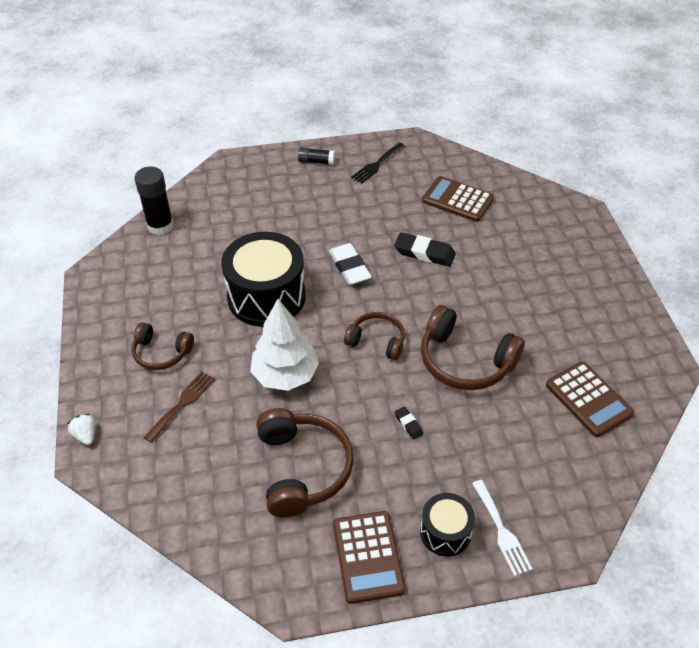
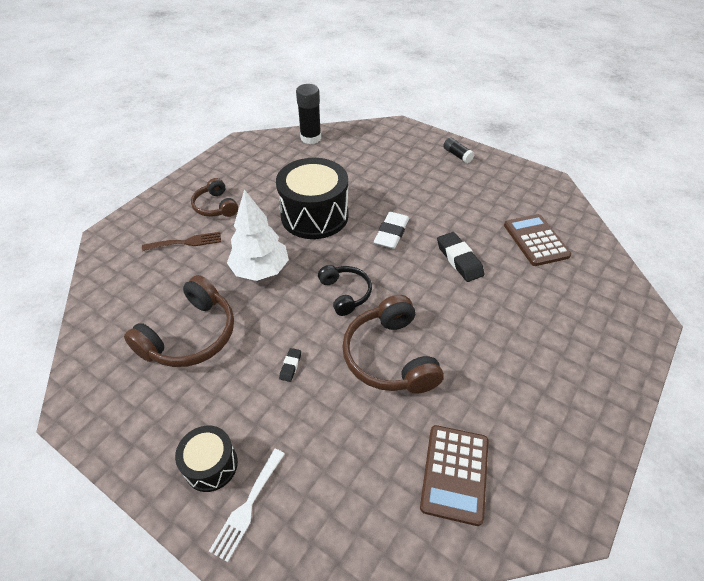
camera: 45 degrees right, 0 degrees up
(86, 435) = (122, 222): white strawberry -> none
(368, 557) = (146, 430): brown calculator -> none
(377, 164) = (500, 181): black fork -> none
(377, 341) = (345, 293): brown headphones -> black headphones

